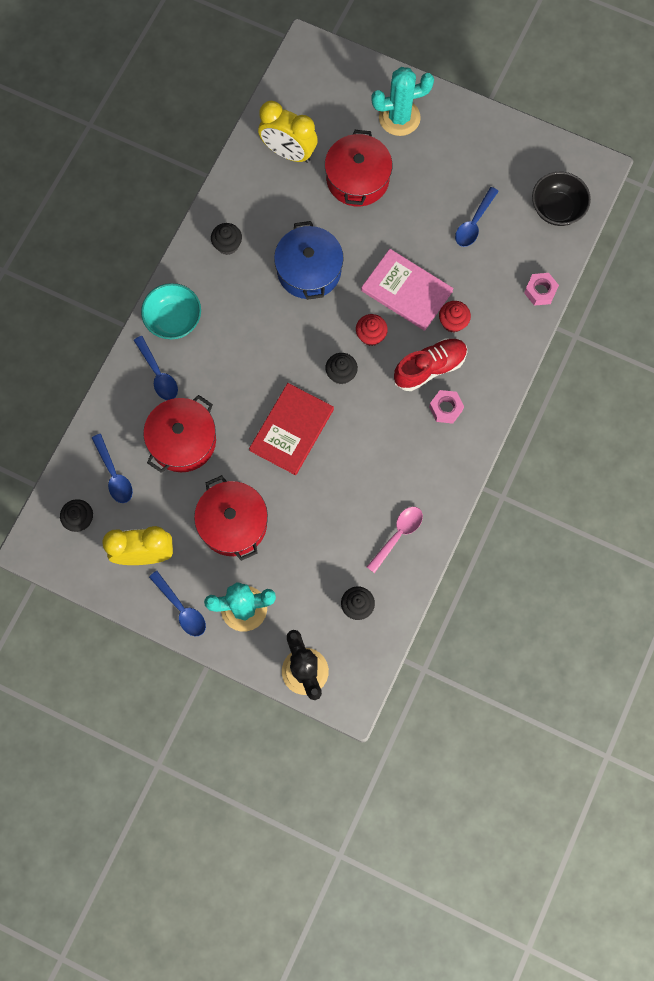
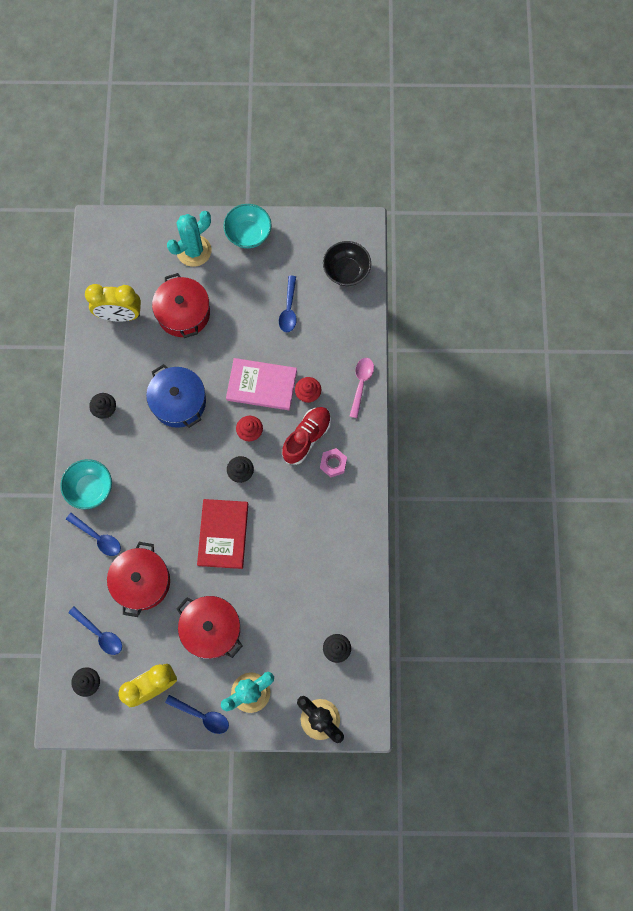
camera: 25 degrees left, 0 degrees up
(398, 535) = (342, 579): pink spoon -> pink spoon (361, 384)
(467, 124) = (248, 234): none -> turquoise bowl
(540, 291) = (363, 341): pink nut -> none

